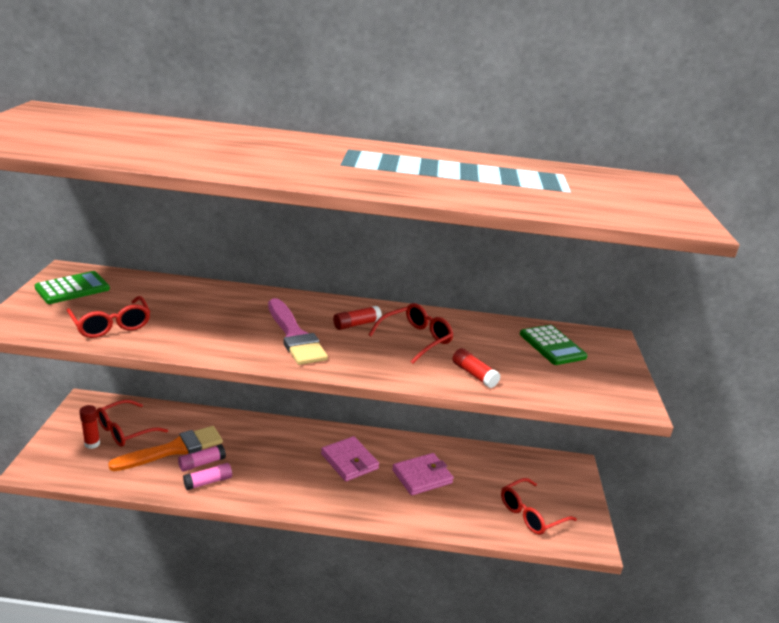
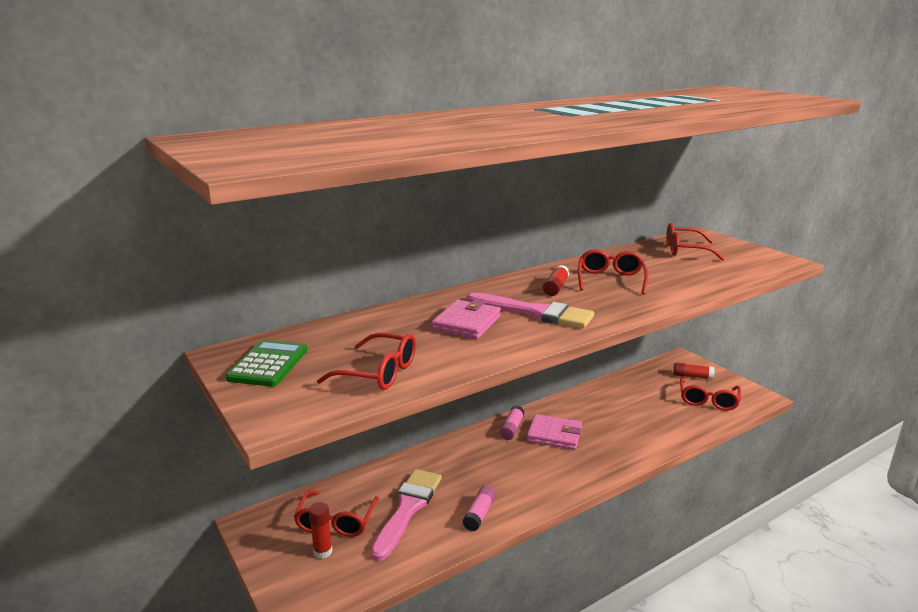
camera: 35 degrees left, 5 degrees down
(174, 449) = (408, 509): orange brush -> pink brush
(202, 463) = (450, 504): pink glue stick -> pink glue stick (512, 428)
(422, 476) = (615, 416): pink wallet -> pink wallet (466, 323)
(474, 374) = (687, 284): red glue stick -> red glue stick (692, 376)
(552, 346) = (685, 250): green calculator -> red glasses

